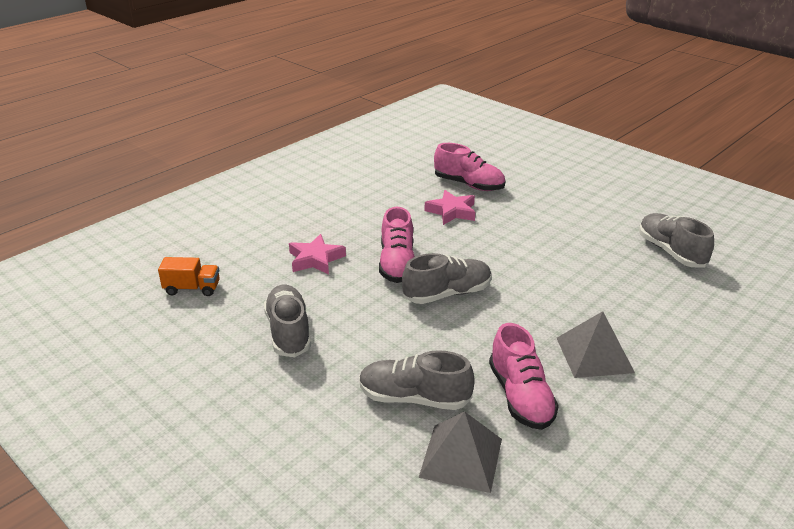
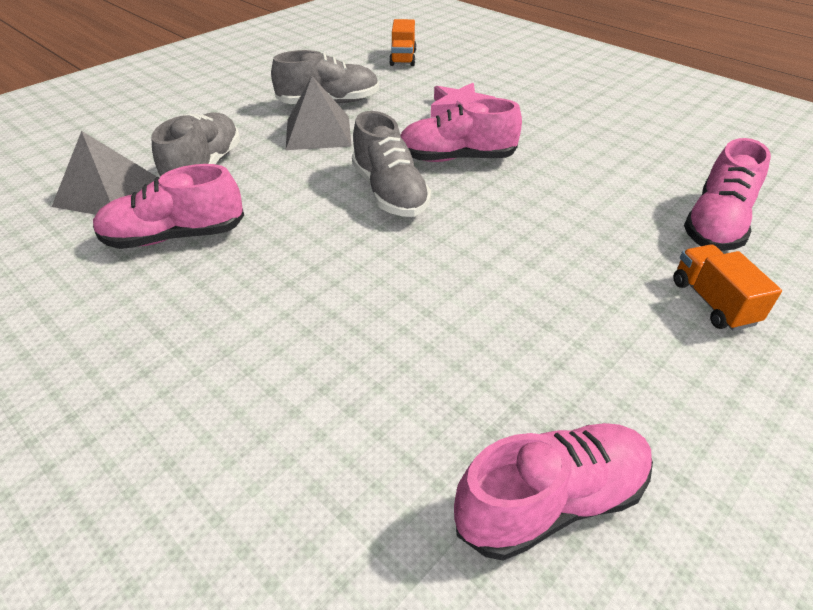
camera: 90 degrees right, 10 degrees up
(452, 211) = (612, 203): pink star -> none
(536, 197) = (712, 302): none -> orange truck
(594, 354) = (230, 312): grey pyramid -> grey pyramid (318, 132)
(670, 252) = (551, 501): grey shoe -> pink shoe

